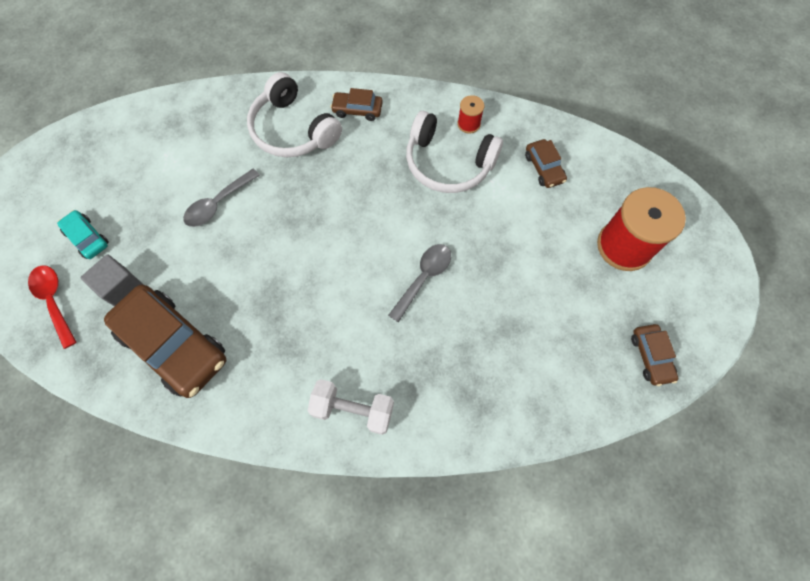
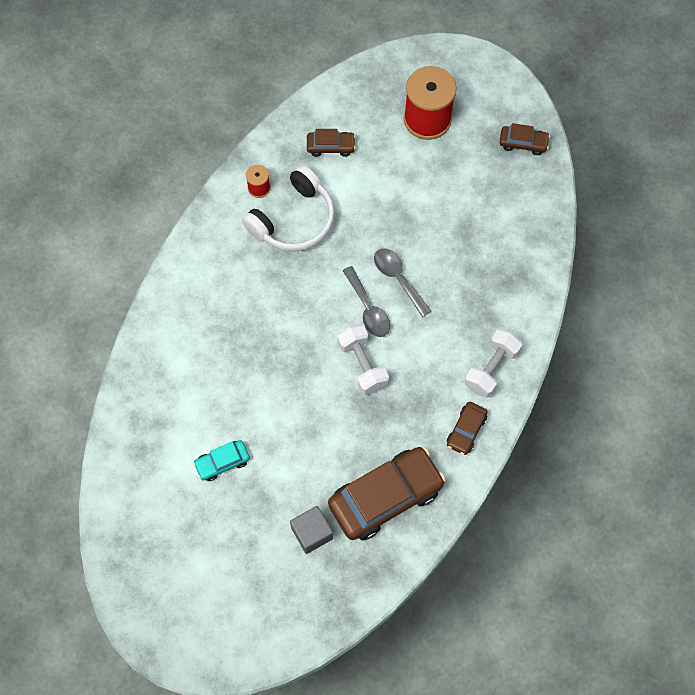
camera: 70 degrees left, 0 degrees up
(54, 301) = (303, 596): red spoon -> none
(87, 238) = (246, 557): turquoise car -> turquoise car (222, 462)
(218, 204) = (256, 429): grey spoon -> grey spoon (368, 309)
(293, 130) = (199, 341): white headphones -> none
(314, 275) = (362, 365): none -> white dumbbell
(357, 110) = (201, 277): brown car -> brown car (466, 430)

